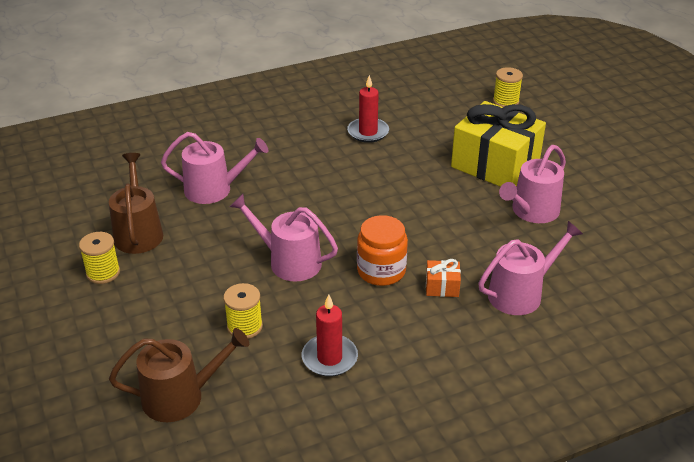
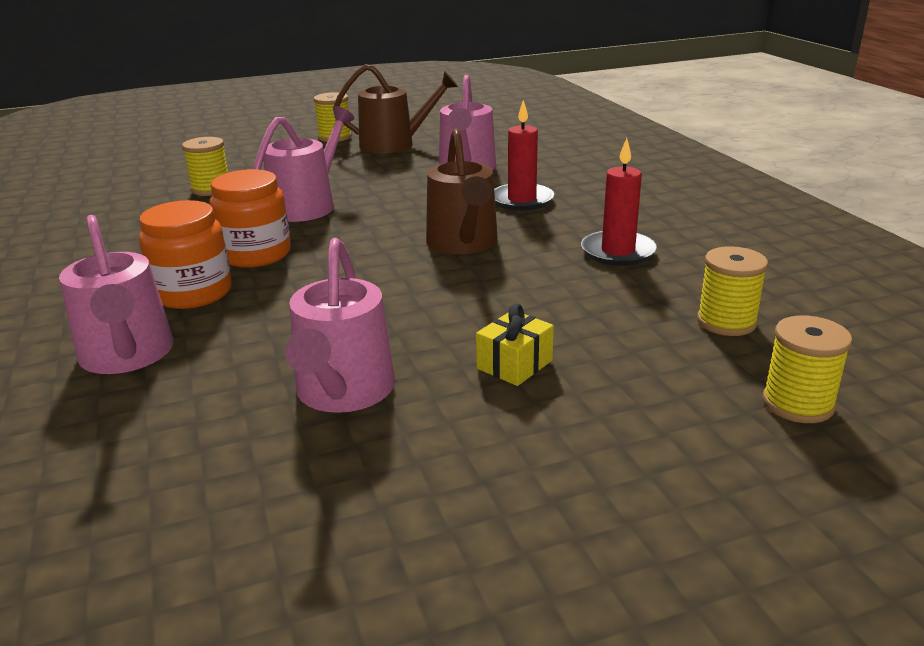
camera: 95 degrees right, 10 degrees down
(180, 396) = (139, 170): brown watering can -> brown watering can (463, 243)
(329, 358) = (125, 226): red candle -> red candle (522, 200)
(442, 287) = (193, 293): orange gift -> orange jar
(443, 109) = (726, 322): none -> yellow spool
(495, 165) = (514, 364): yellow gift -> yellow gift, size x0.40
(532, 211) = (343, 392): pink watering can -> pink watering can turned 135 degrees counterclockwise

